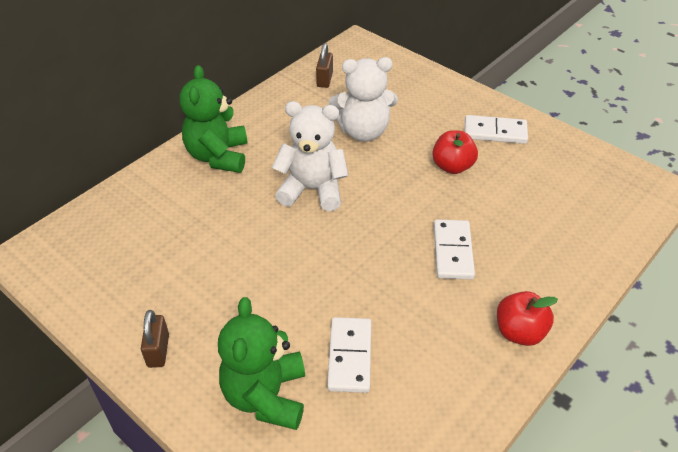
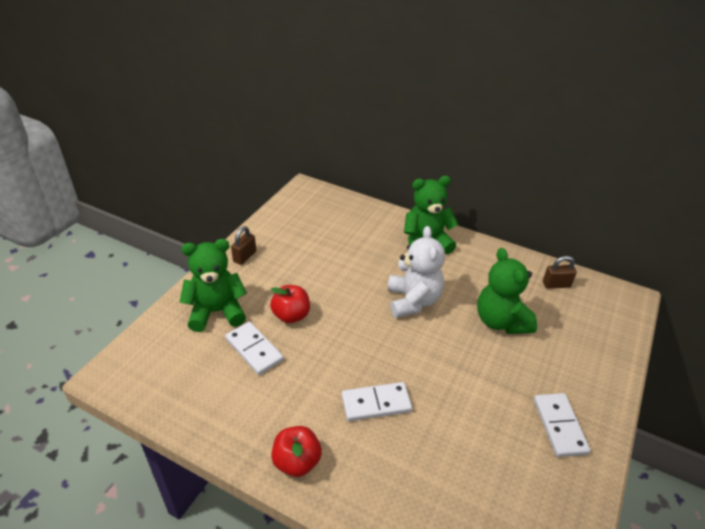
camera: 75 degrees right, 5 degrees down
(158, 351) = (244, 256): brown padlock -> brown padlock turned 45 degrees counterclockwise
(350, 356) = (254, 350): white domino -> white domino turned 60 degrees clockwise
(363, 131) = (500, 321): white teddy bear -> green teddy bear
(452, 166) = (487, 393): red apple -> red apple (291, 315)

